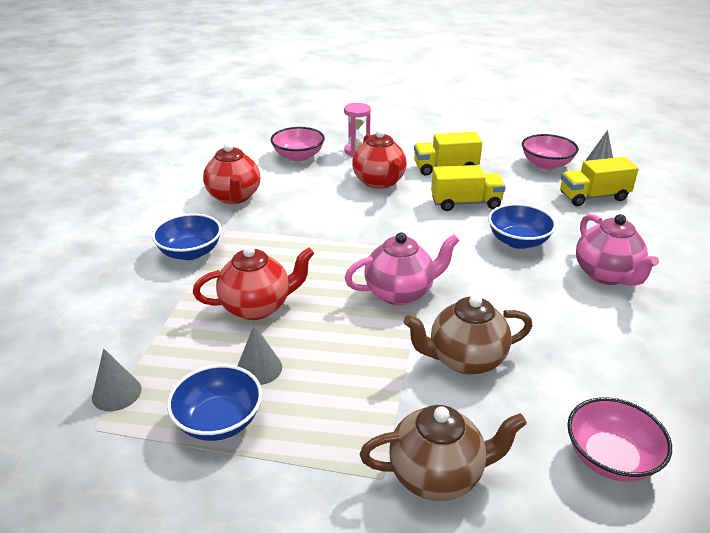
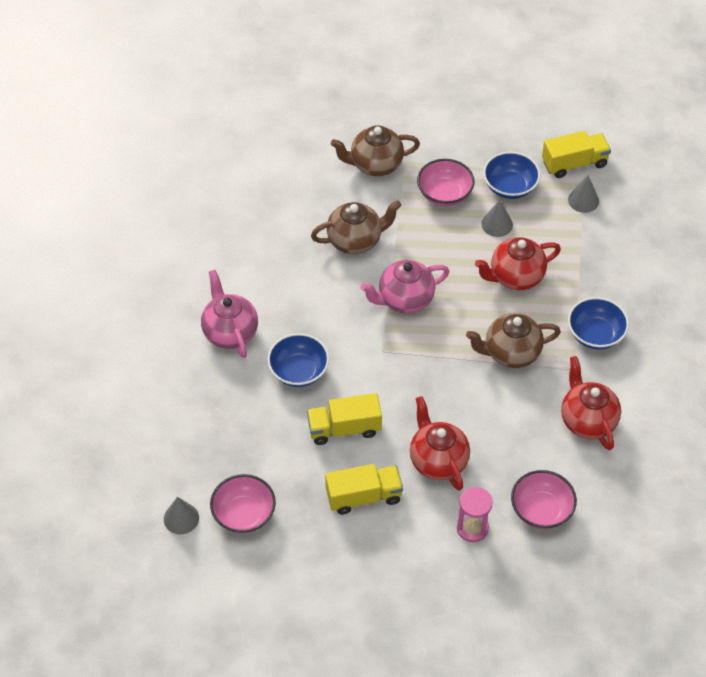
camera: 175 degrees right, 20 degrees up
(289, 243) = (511, 353): none -> brown teapot
(593, 197) = (207, 450): yellow truck -> yellow truck (574, 163)
(610, 458) = (274, 181): pink bowl -> pink bowl (444, 194)

